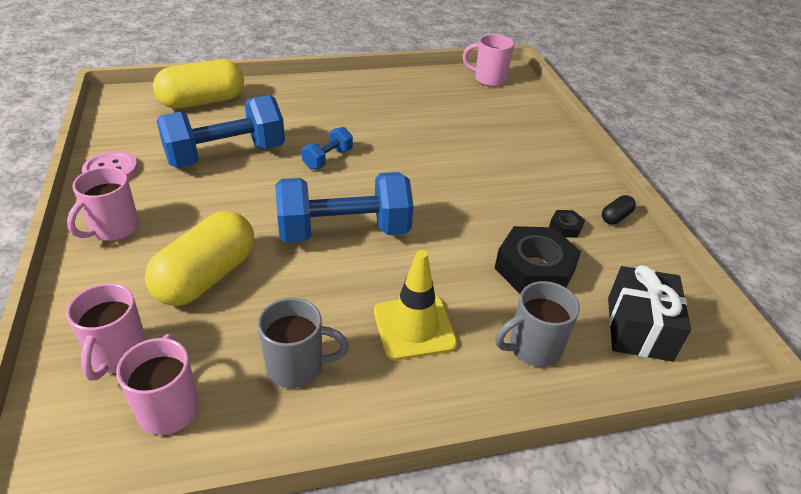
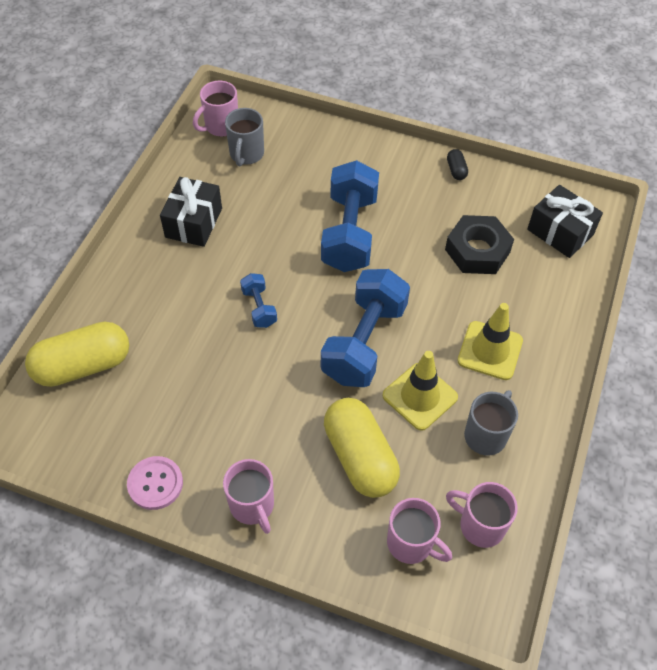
camera: 55 degrees left, 15 degrees up
(202, 102) = (83, 366): yellow capsule -> yellow capsule turned 60 degrees clockwise
(226, 155) = (197, 381): blue dumbbell -> blue dumbbell (349, 233)
(310, 293) = (420, 396): none -> yellow traffic cone
(381, 100) = (194, 223): none -> black gift
(533, 348) = (544, 296): grey mug -> grey mug (246, 154)
(565, 227) = (448, 205): black nut -> none

